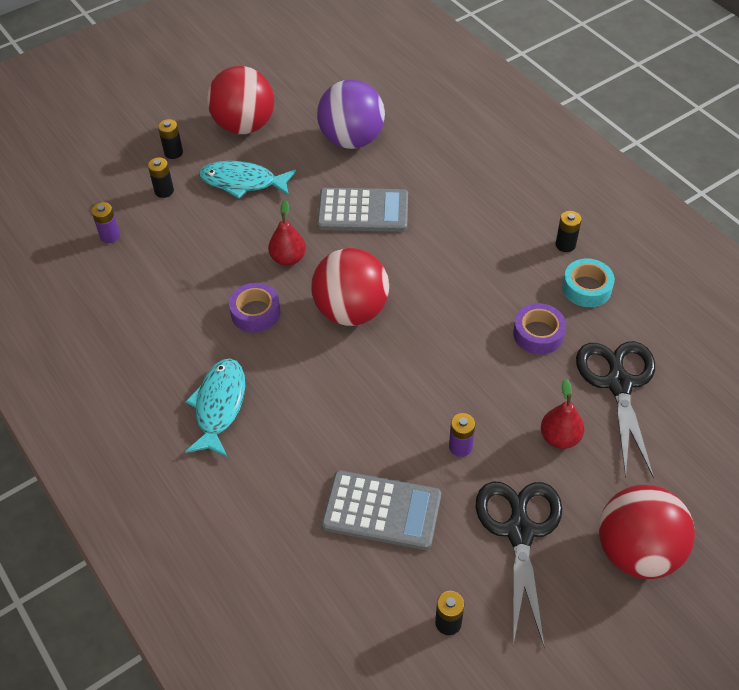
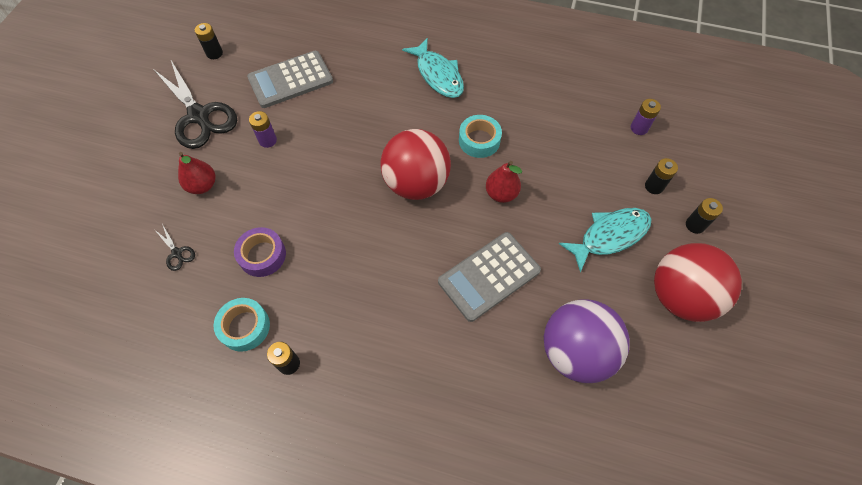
camera: 140 degrees right, 10 degrees up
(255, 313) = (479, 140): purple tape -> turquoise tape
(618, 383) = (177, 253): black scissors -> black scissors, size x0.41
(637, 551) = (117, 146): red ball -> none

